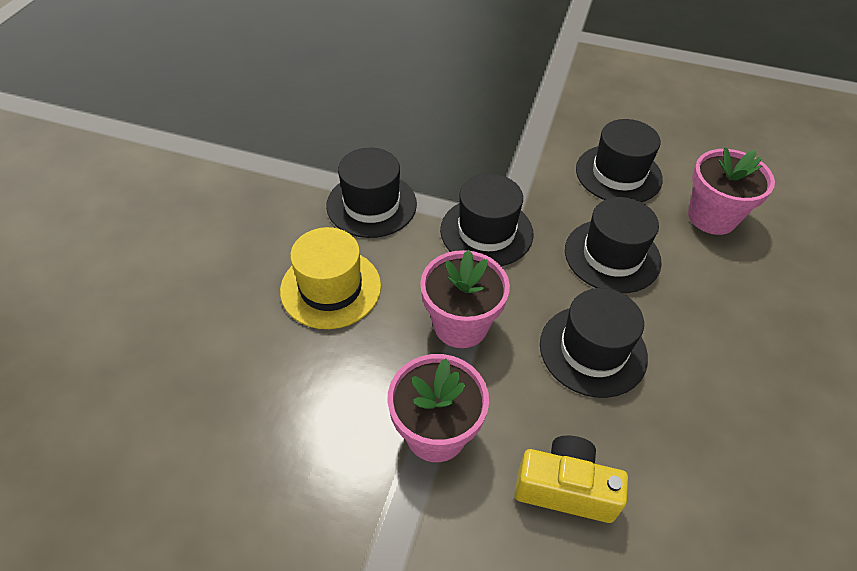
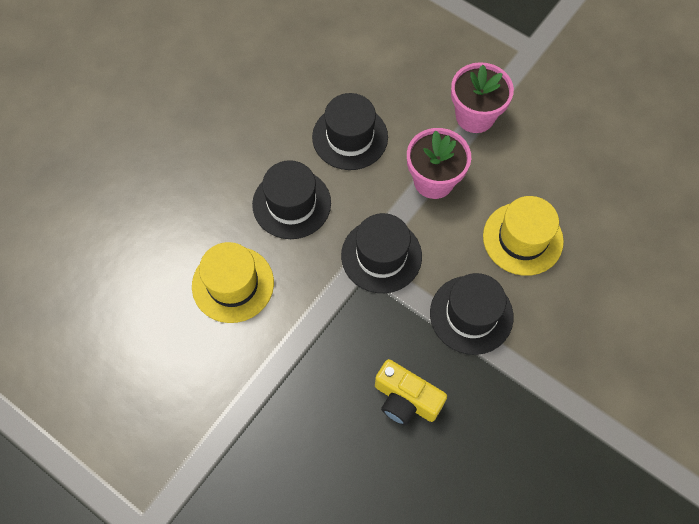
camera: 160 degrees left, 15 degrees up
(565, 488) = (410, 67): yellow camera -> yellow camera (406, 400)
(618, 174) = (233, 284): black hat -> yellow hat
(712, 217) = (185, 215): pink flower pot -> none

